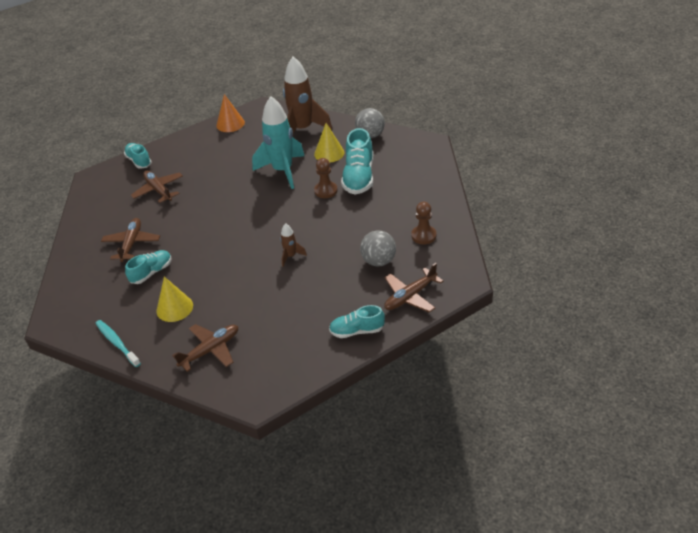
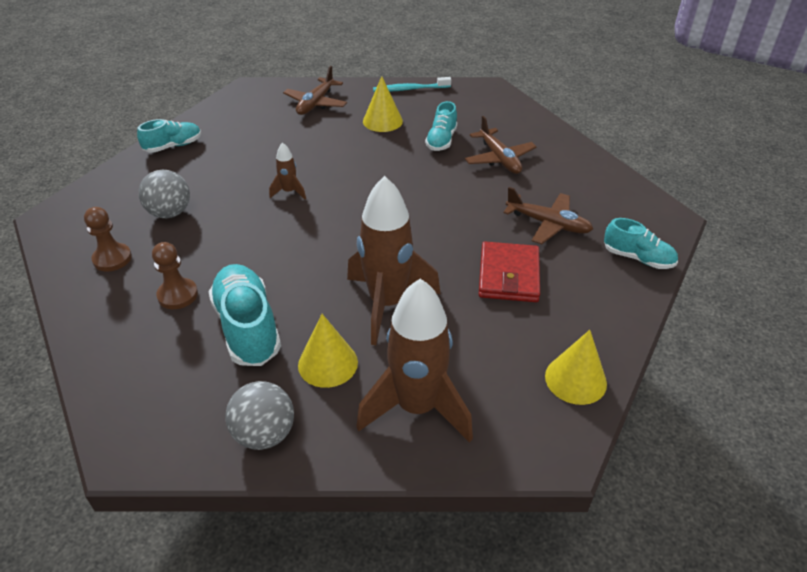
camera: 150 degrees right, 0 degrees up
(117, 343) = (410, 89): turquoise toothbrush -> turquoise toothbrush turned 150 degrees clockwise
(211, 169) = (508, 275): none -> red wallet
(230, 124) = (575, 379): orange cone -> yellow cone
(283, 171) = (387, 304): turquoise rocket -> brown rocket
(326, 191) = (292, 288): brown pawn -> brown pawn (178, 295)
(410, 296) = (119, 187): brown plane -> none

